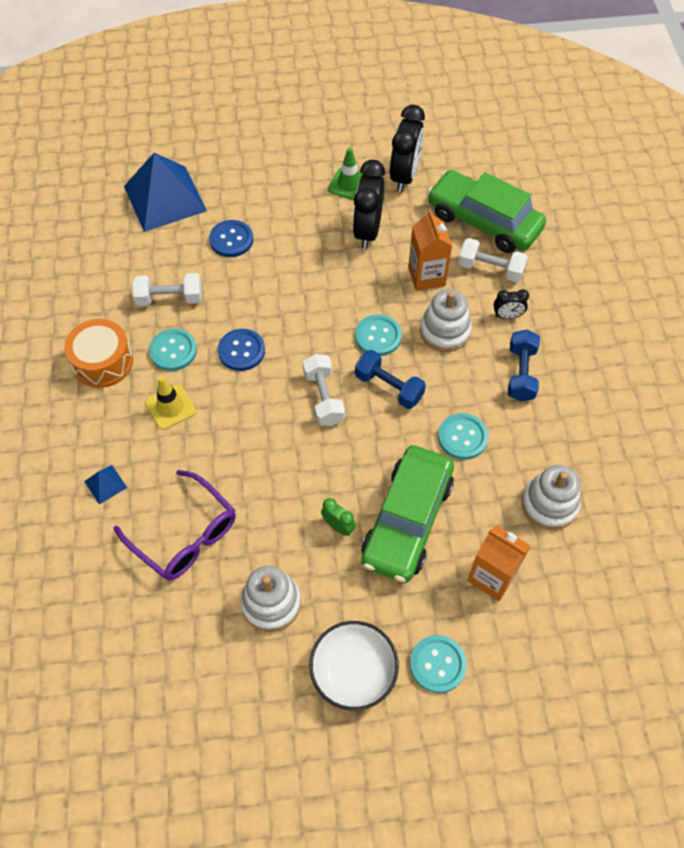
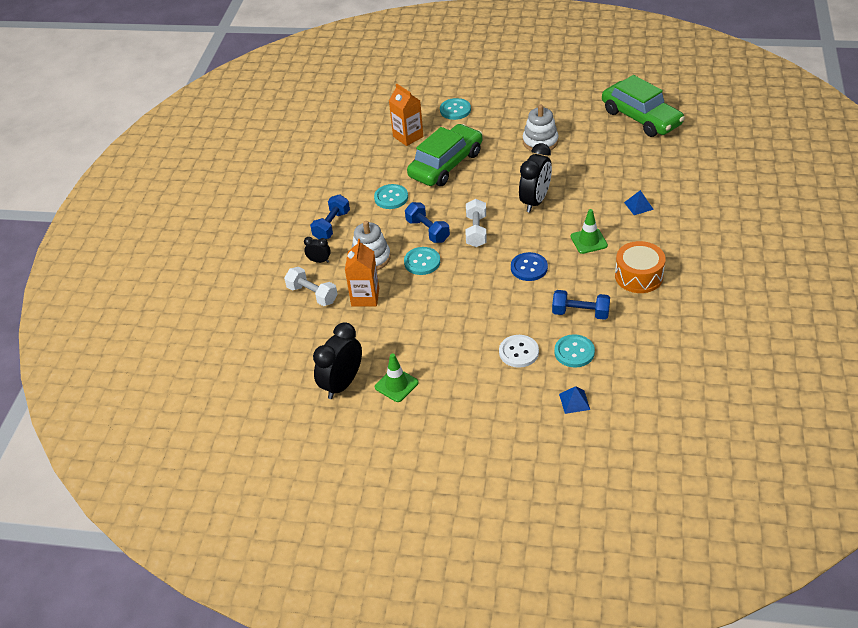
camera: 160 degrees left, 15 degrees down
(165, 198) = (574, 401): blue pyramid -> blue pyramid, size x0.40
(169, 298) = (580, 313): white dumbbell -> blue dumbbell
(170, 407) = (588, 241): yellow traffic cone -> green traffic cone
(173, 351) = (582, 275): turquoise button -> turquoise button (574, 352)
(184, 535) = (587, 175): purple glasses -> none
(231, 240) = (518, 352): blue button -> white button
(338, 526) = (489, 167): green clock -> none
(353, 671) = (501, 113): white bowl -> none
(367, 231) = (397, 340): black clock -> black clock (535, 201)
(484, 221) = (295, 332): green car -> green car (641, 118)
(549, 504) = (356, 161): white stacking toy -> none

